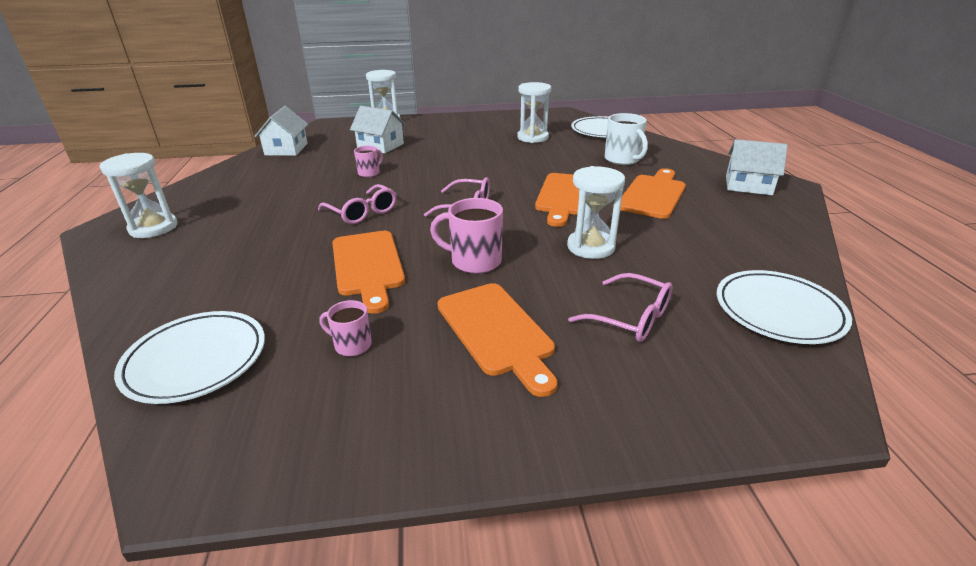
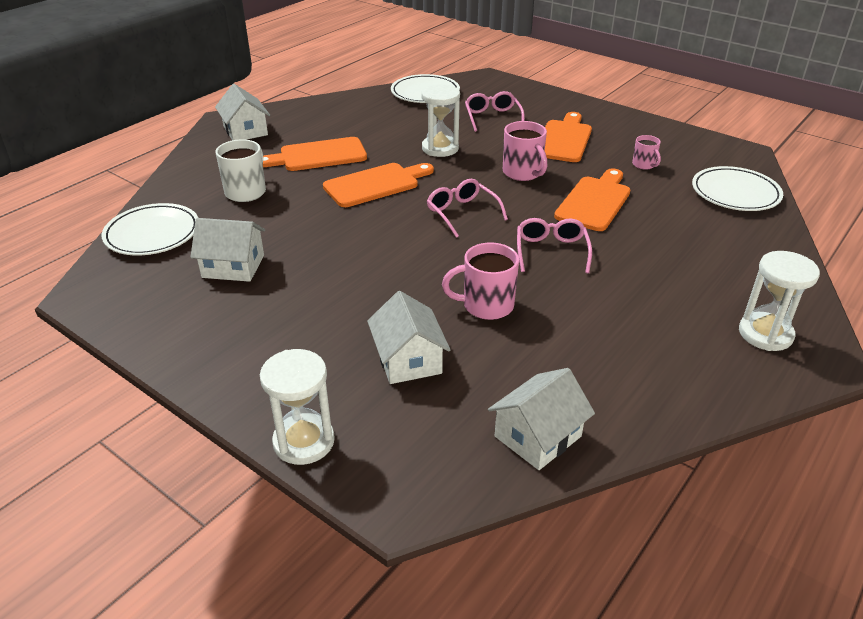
camera: 135 degrees left, 5 degrees up
(369, 173) = (486, 305): pink mug -> pink mug, size x1.70
(532, 137) = (233, 266): white hourglass -> white house

